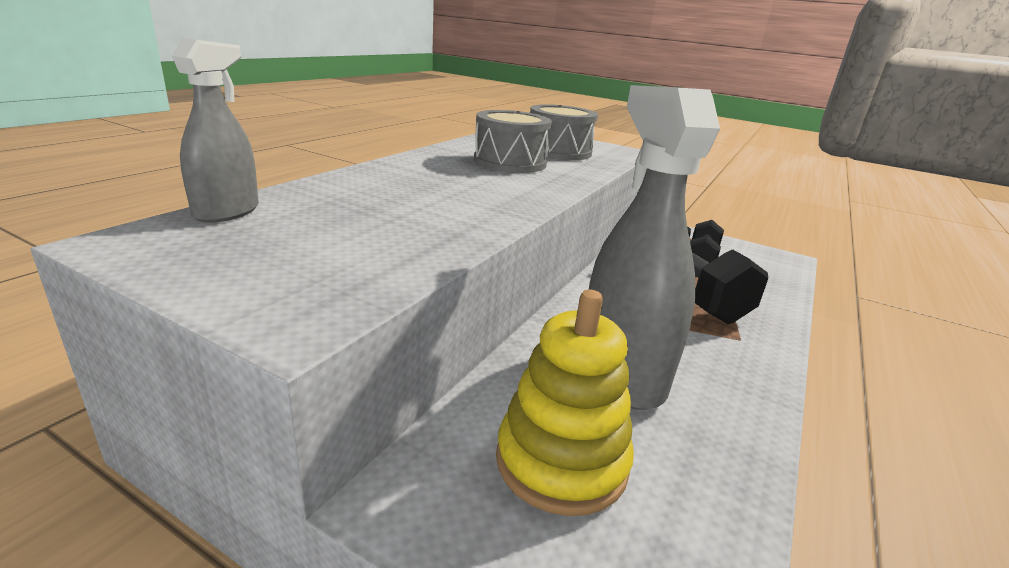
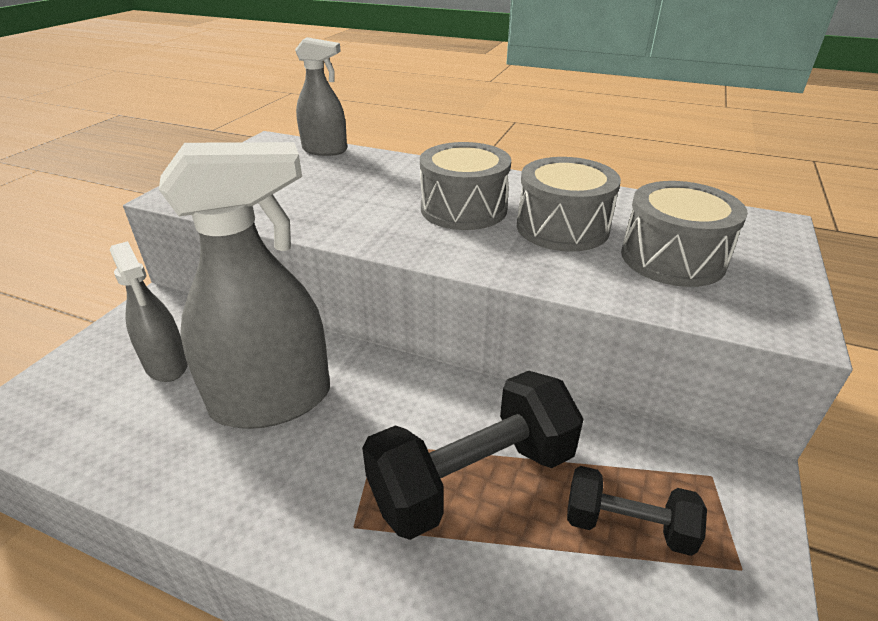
camera: 85 degrees right, 10 degrees up
(462, 179) = (463, 209): none -> grey drum
(561, 462) = (167, 365): yellow stacking toy -> grey spray bottle

